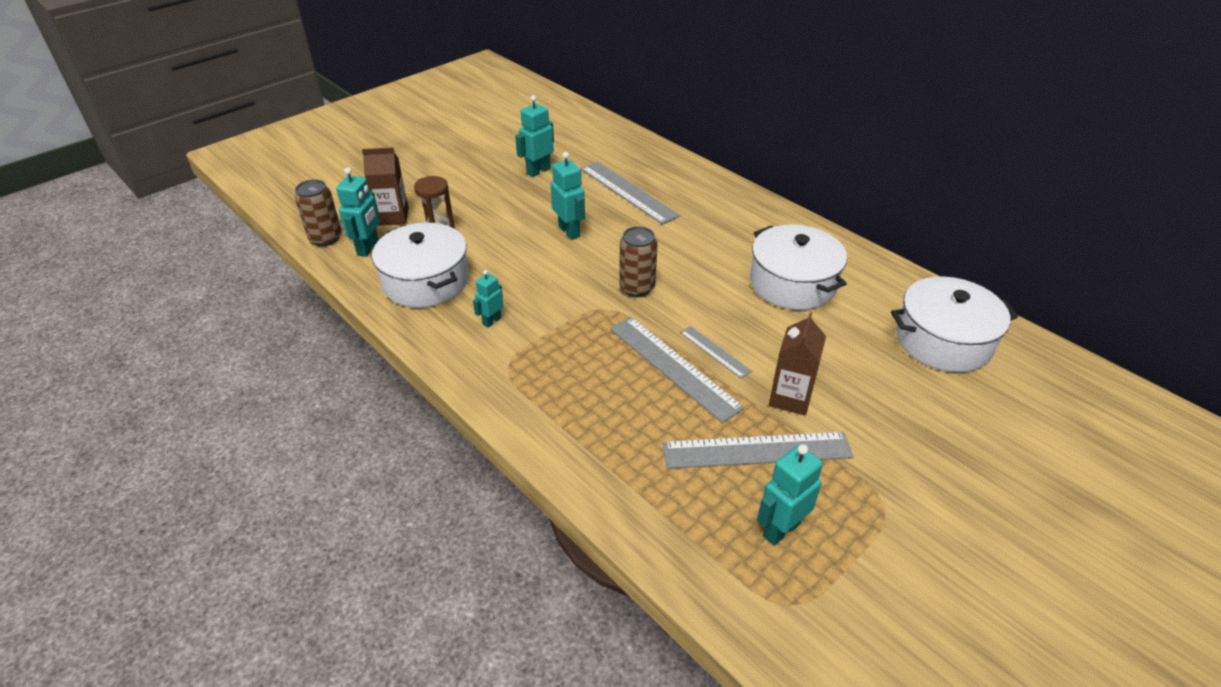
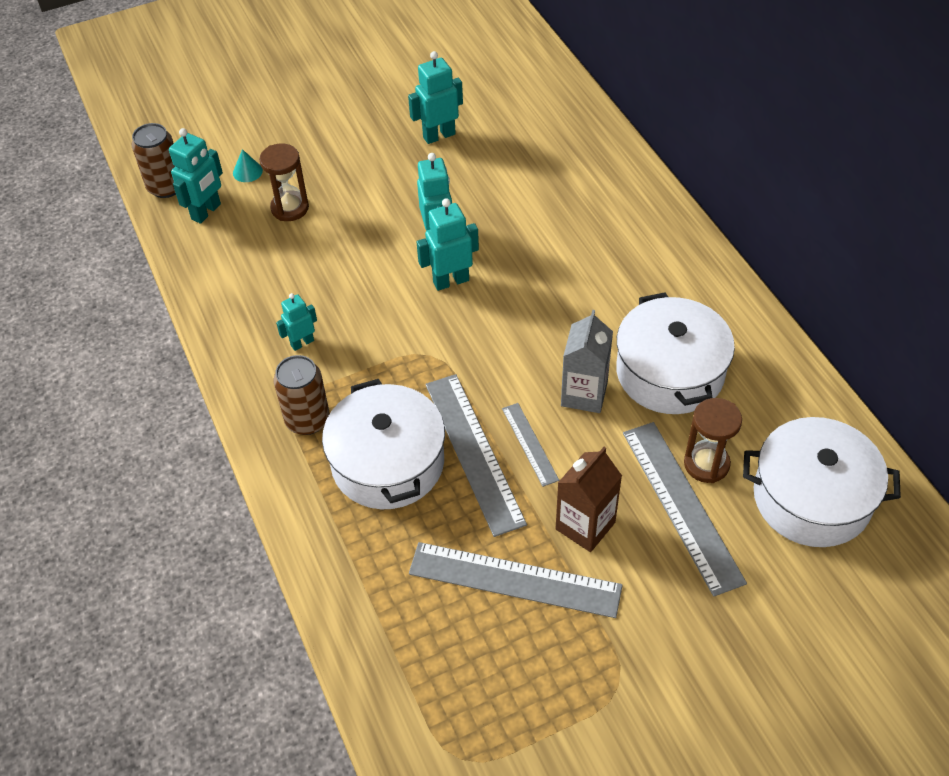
camera: 20 degrees right, 10 degrees up
(393, 217) = (247, 171): brown carton -> turquoise cone
(426, 281) = (252, 272): white pot -> white pot (388, 462)
(628, 192) = (534, 190): grey ruler -> grey ruler (681, 505)
(637, 287) = (481, 335): brown can -> brown can (307, 420)
(737, 310) = (584, 394): none -> grey carton
(781, 529) = (493, 677): turquoise robot -> turquoise robot (451, 281)
(855, 336) = (706, 464): none -> brown hourglass

